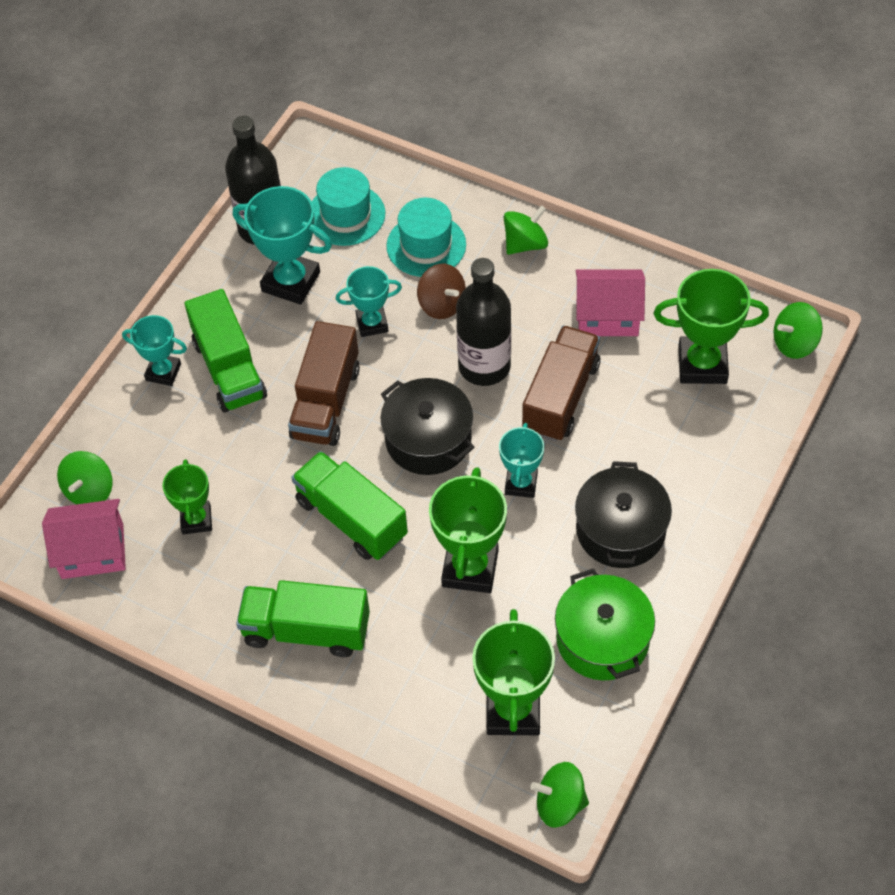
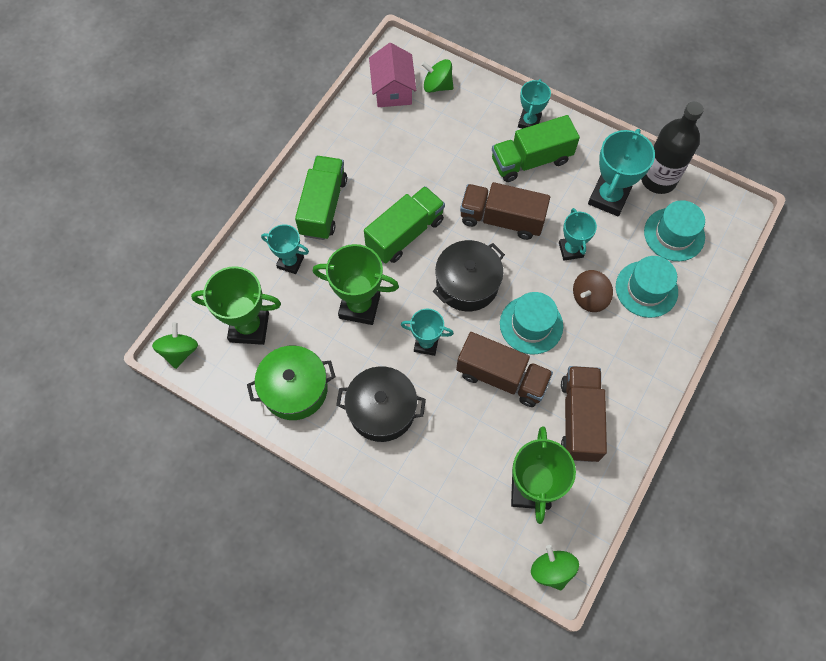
camera: 90 degrees right, 10 degrees up
(196, 520) = (411, 144): green trophy -> none
(403, 666) = (290, 262): none -> turquoise trophy
(484, 366) = (531, 325): black bottle -> turquoise hat
(525, 244) = (651, 362): green spinning top -> none
(607, 316) = (579, 419): pink house -> brown truck

